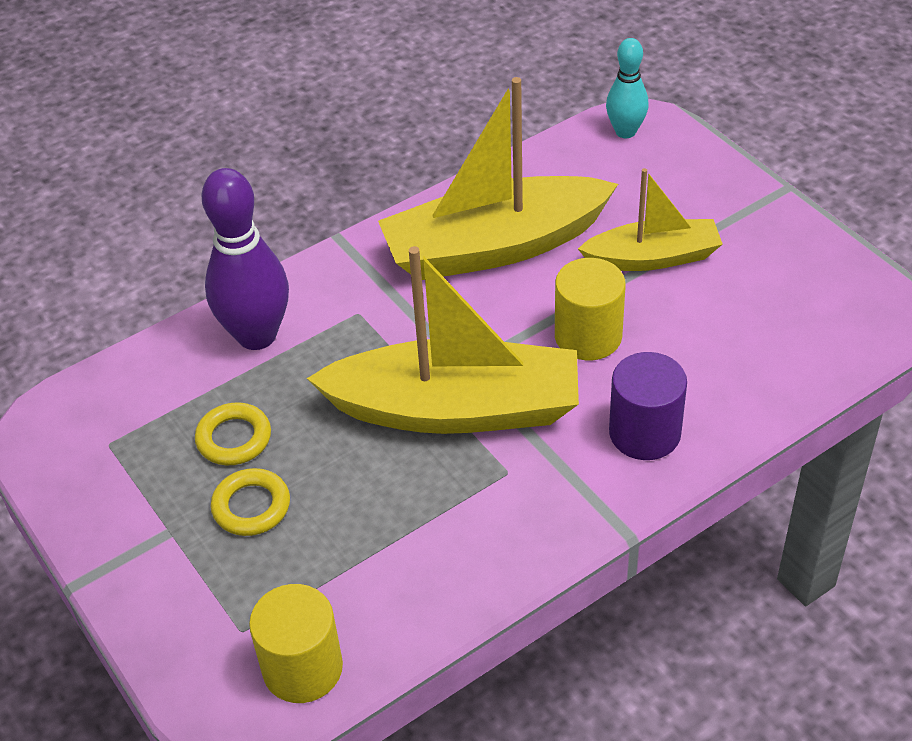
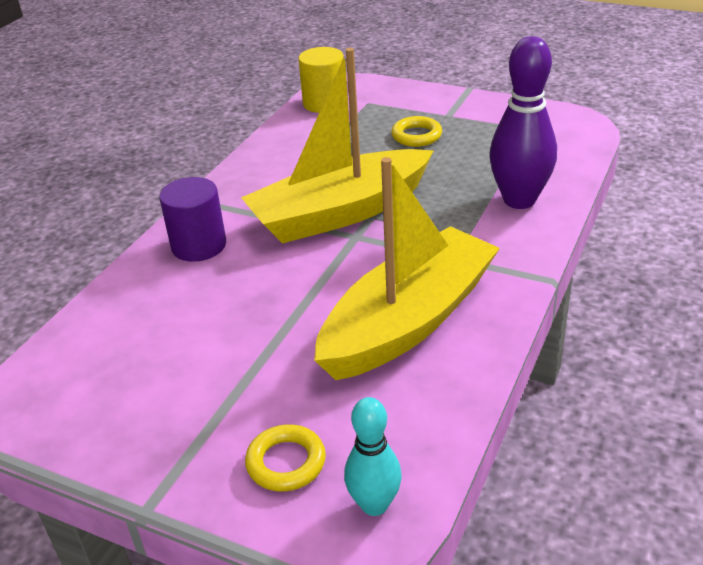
camera: 150 degrees right, 10 degrees down
(234, 438) = (463, 154): yellow ring -> yellow ring (286, 462)
(588, 336) = (277, 286): yellow cylinder -> none
(653, 257) = (259, 368): yellow boat -> none

